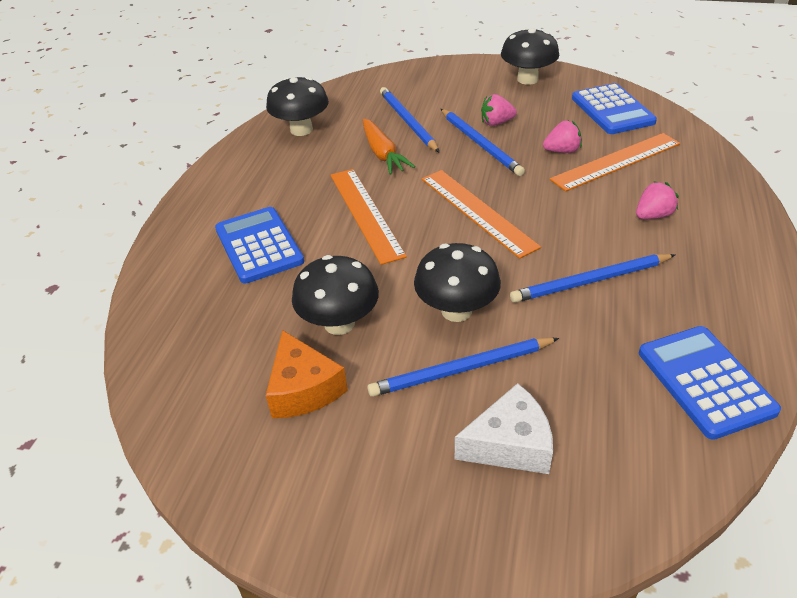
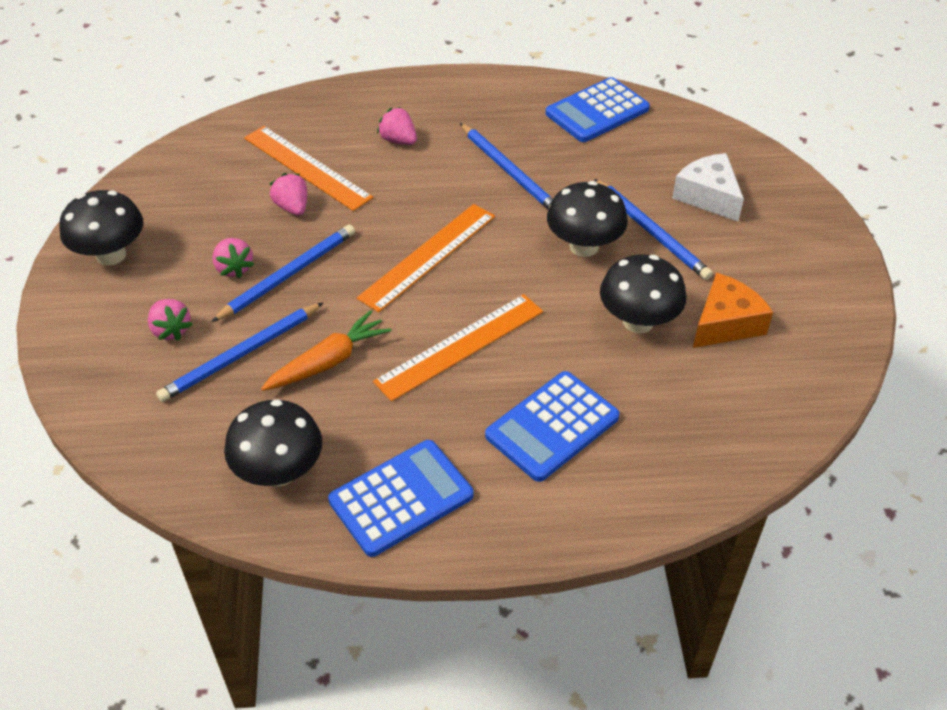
camera: 110 degrees left, 5 degrees up
(443, 98) = (171, 330): none -> pink strawberry
(612, 110) = (193, 176): blue calculator -> blue calculator (401, 498)

